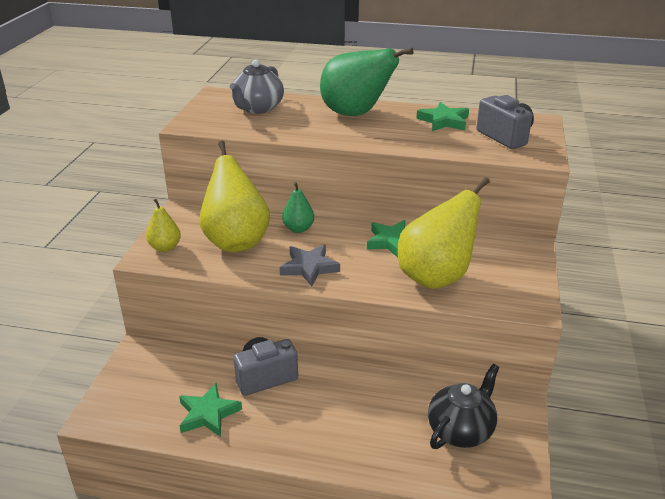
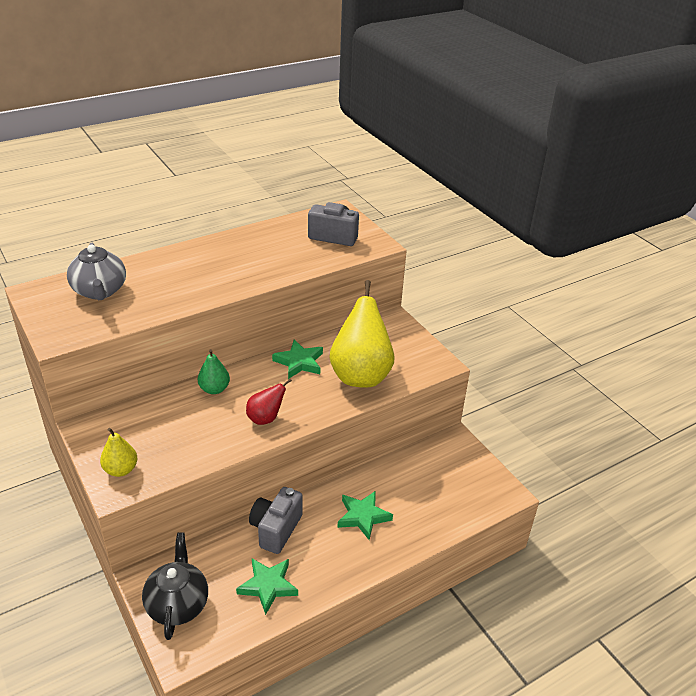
camera: 45 degrees left, 5 degrees up
(236, 241) = (177, 428): yellow pear -> none
(309, 268) = (265, 418): grey star -> red pear
(356, 114) = (197, 261): green pear -> none
(443, 121) = (274, 239): green star -> green star (363, 516)
(461, 430) = (440, 478): black teapot -> black teapot (178, 604)

